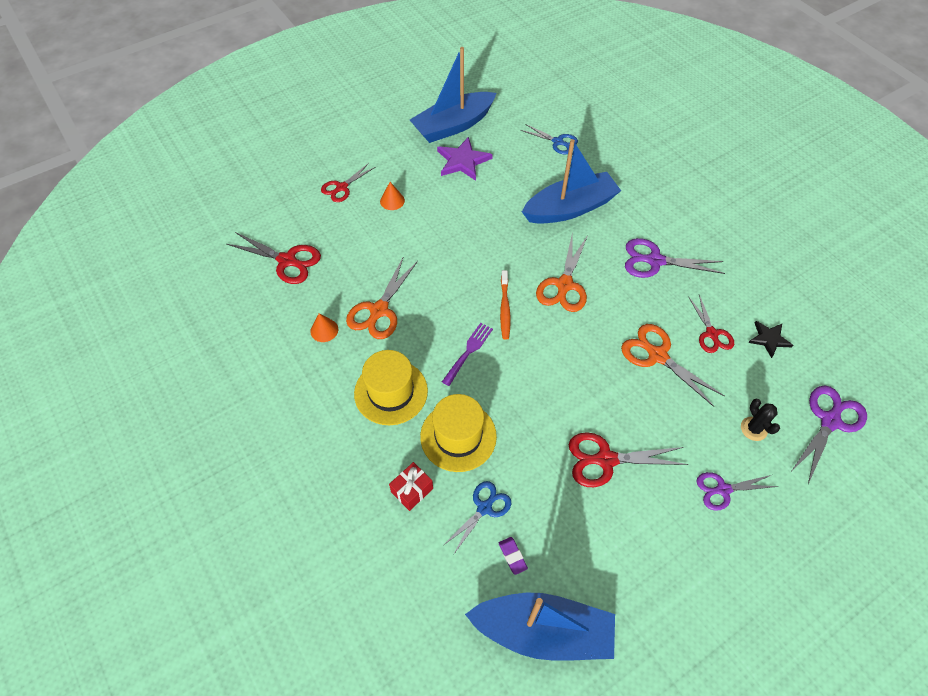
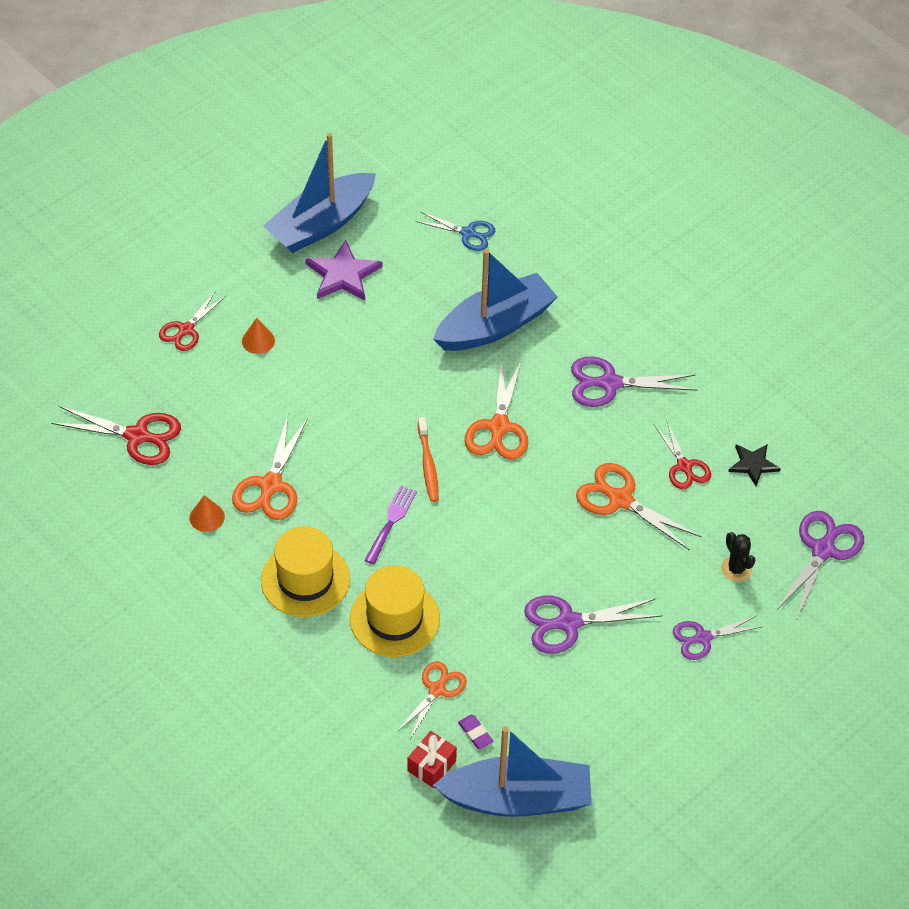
camera: 10 degrees left, 5 degrees down
(412, 490) = (351, 682): red gift -> red gift (431, 766)
(484, 508) = (437, 689): blue scissors -> orange scissors
(605, 460) = (568, 623): red scissors -> purple scissors

